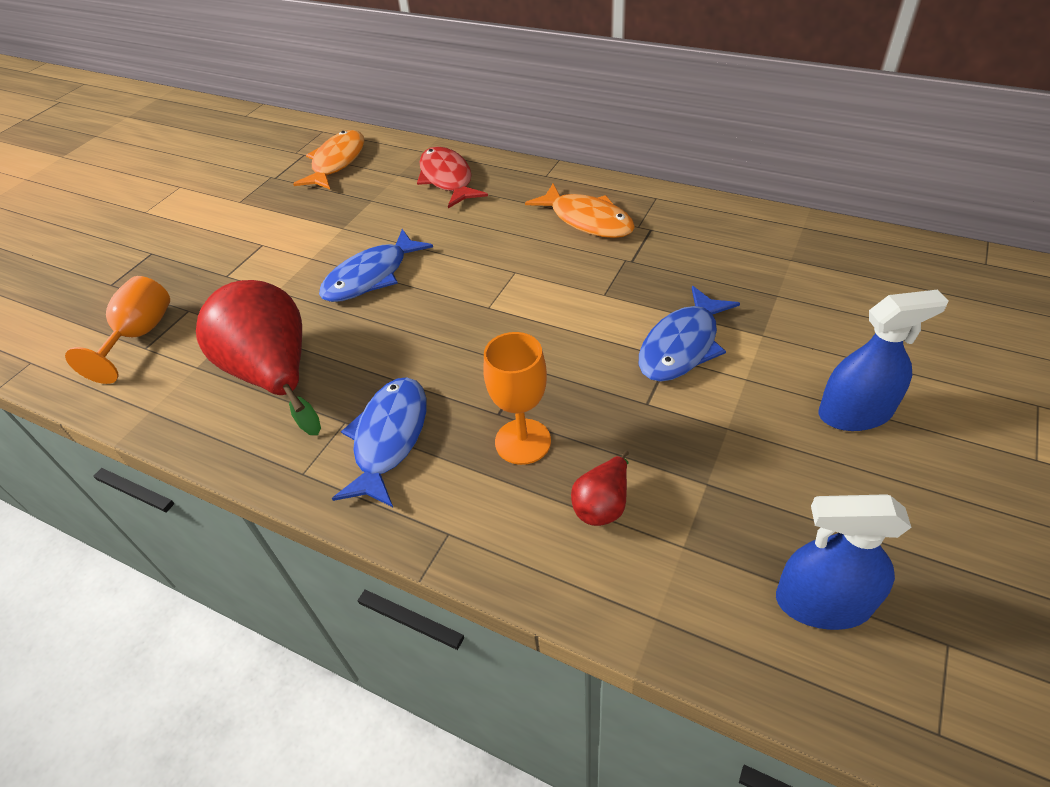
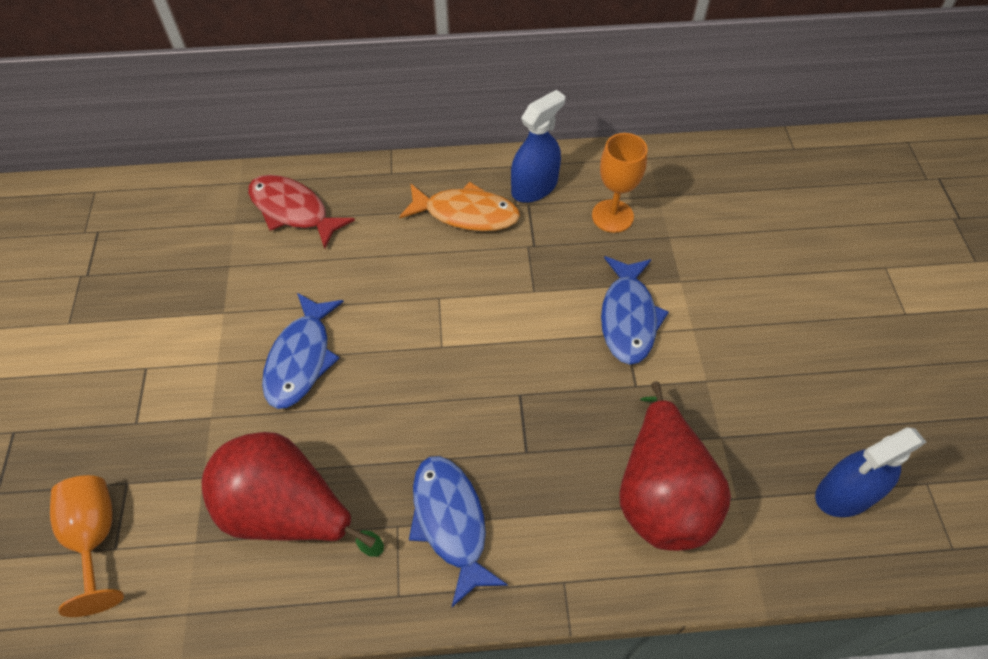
camera: 35 degrees left, 10 degrees up
(337, 162) = (148, 229): orange fish -> none
(523, 441) = (564, 468): orange goblet -> orange goblet (612, 216)
(602, 504) = (661, 493): red pear -> red pear, size x2.18
(855, 413) = (782, 326): blue spray bottle -> blue spray bottle (534, 187)

